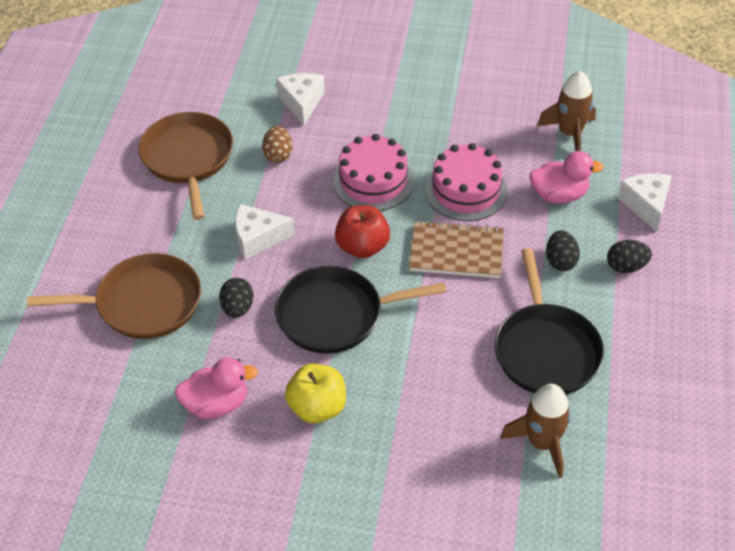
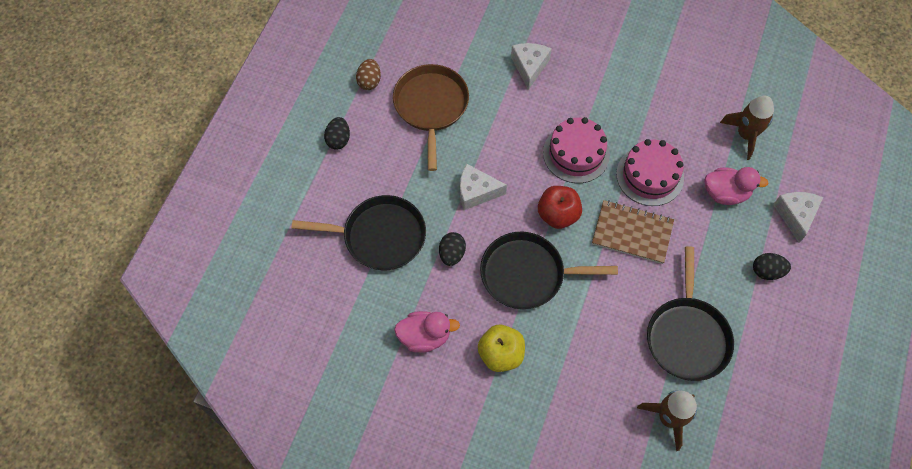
camera: 10 degrees right, 15 degrees up
(143, 303) = (380, 236): brown pan -> black pan
(278, 155) = (503, 115): brown egg -> brown egg (369, 81)
(560, 261) = (714, 257): black egg -> black egg (338, 140)

